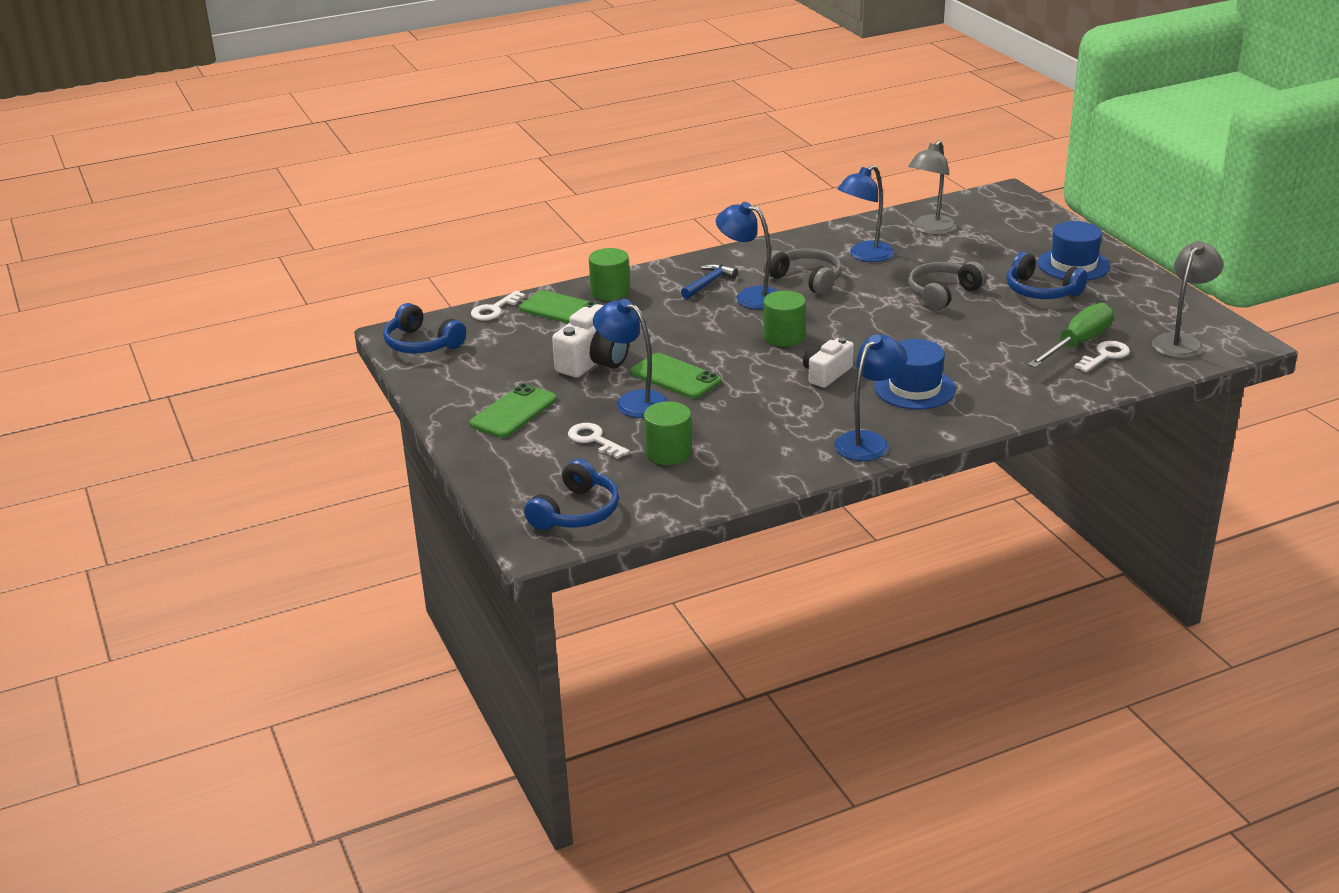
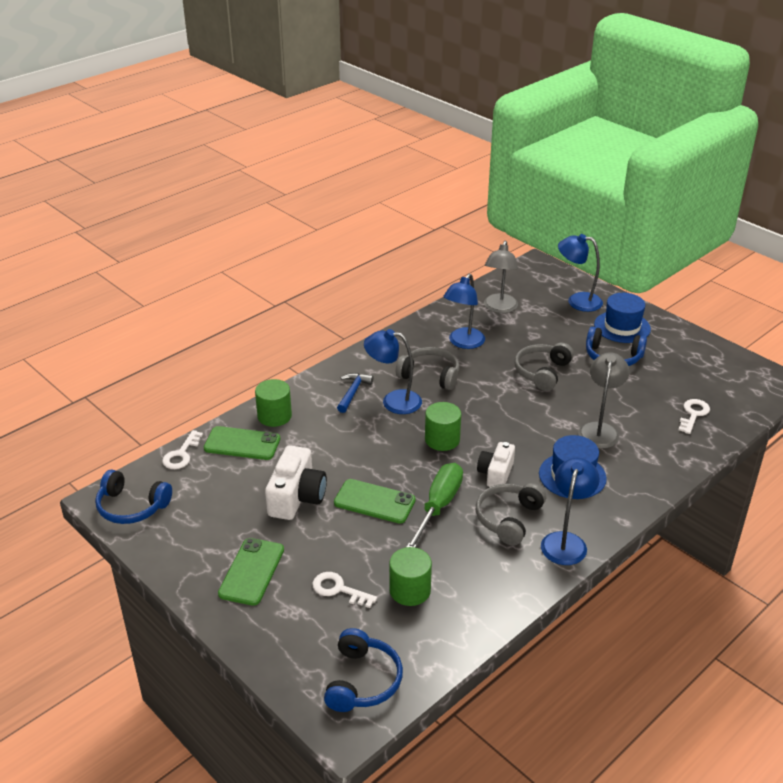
camera: 20 degrees left, 5 degrees up
(633, 401) = (351, 537): blue lamp -> blue lamp (577, 301)
(815, 413) = (509, 519): none -> grey headphones
(1077, 344) = (667, 406): green screwdriver -> green screwdriver (438, 506)
(1181, 342) = (738, 390): grey lamp -> grey lamp (599, 430)

